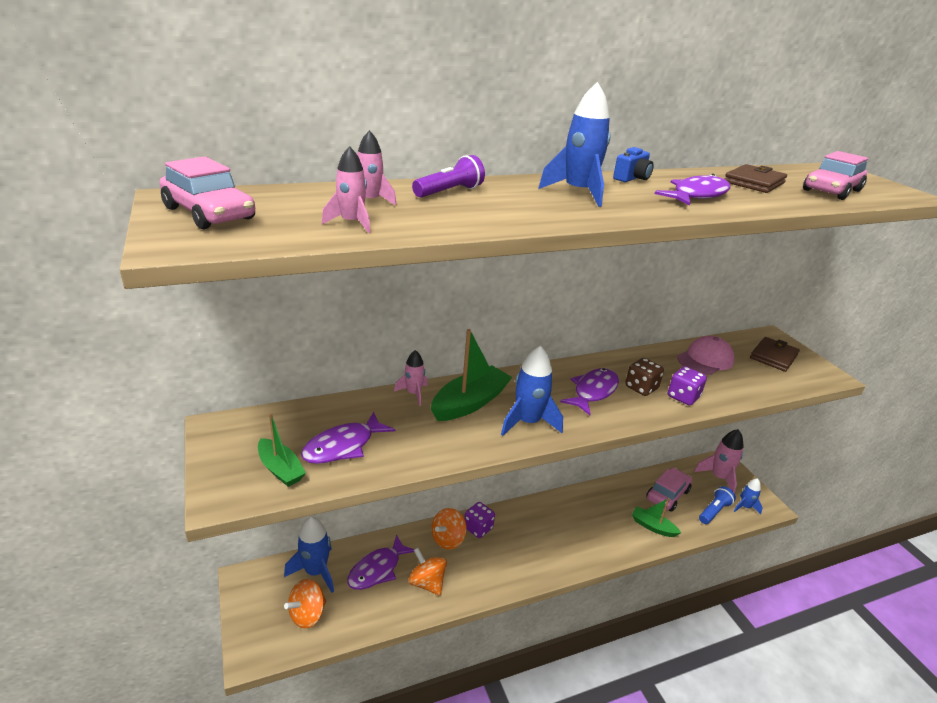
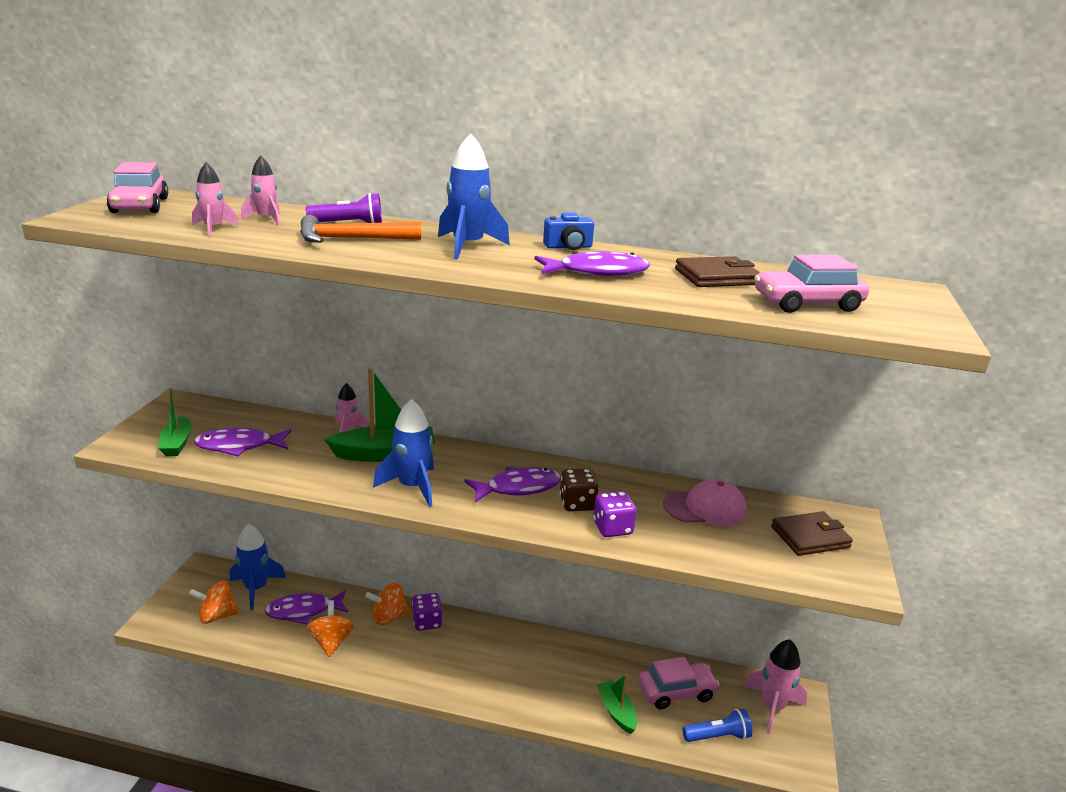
camera: 35 degrees right, 5 degrees down
(488, 206) = (351, 239): none -> orange hammer
(745, 507) = (768, 753): blue rocket -> none

